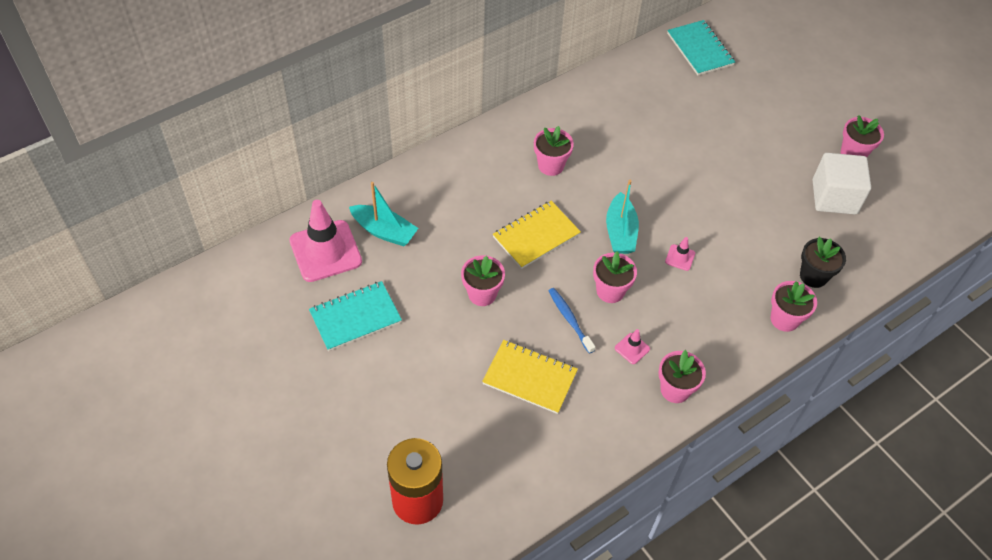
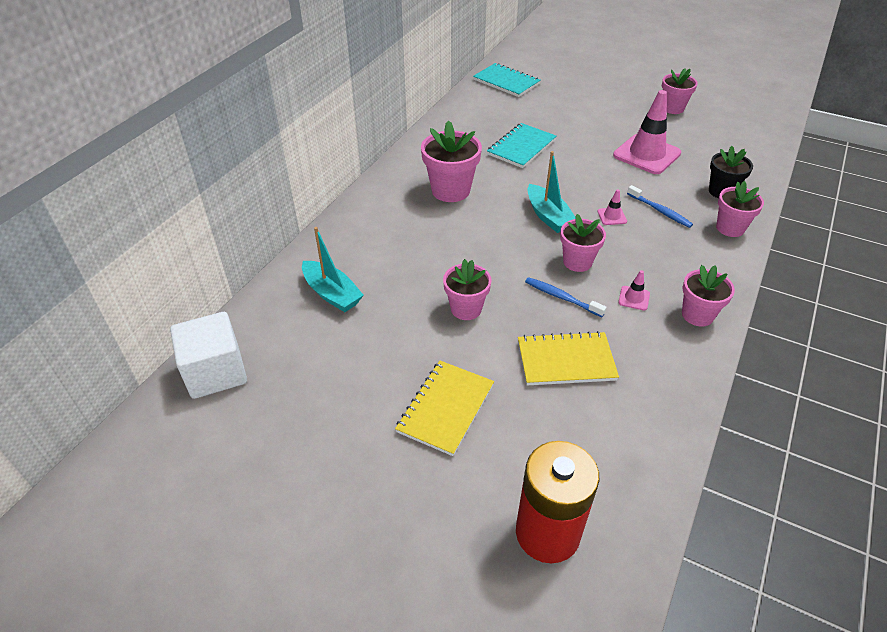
camera: 25 degrees left, 10 degrees down
(325, 251) = (281, 333): pink traffic cone -> pink traffic cone (646, 154)
(355, 317) = (353, 380): turquoise notebook -> turquoise notebook (521, 147)
(384, 231) = (332, 294): turquoise boat -> turquoise boat turned 45 degrees clockwise
(536, 236) = (479, 245): yellow notebook -> yellow notebook (446, 408)
(551, 165) = (450, 190): pink flower pot -> pink flower pot, size x1.50
(731, 271) = (660, 211): none -> blue toothbrush
(834, 197) = (686, 137): white cube -> white cube (216, 372)

